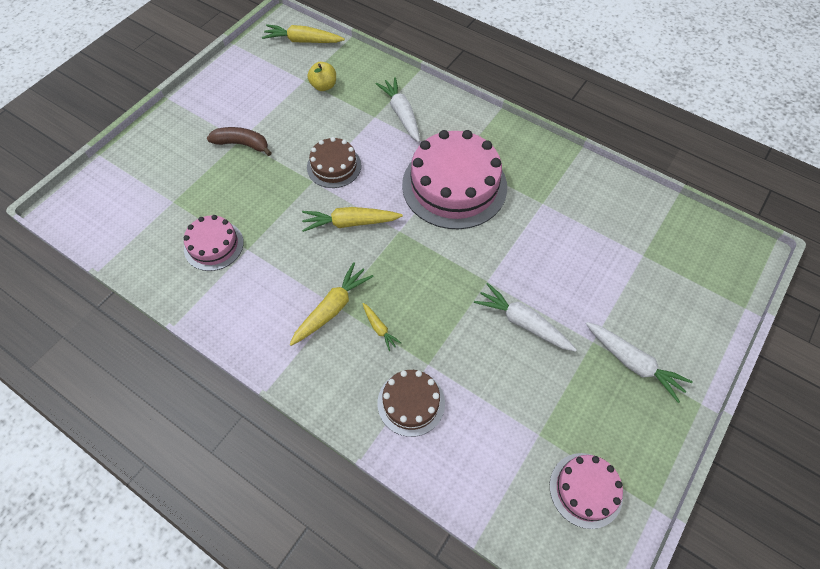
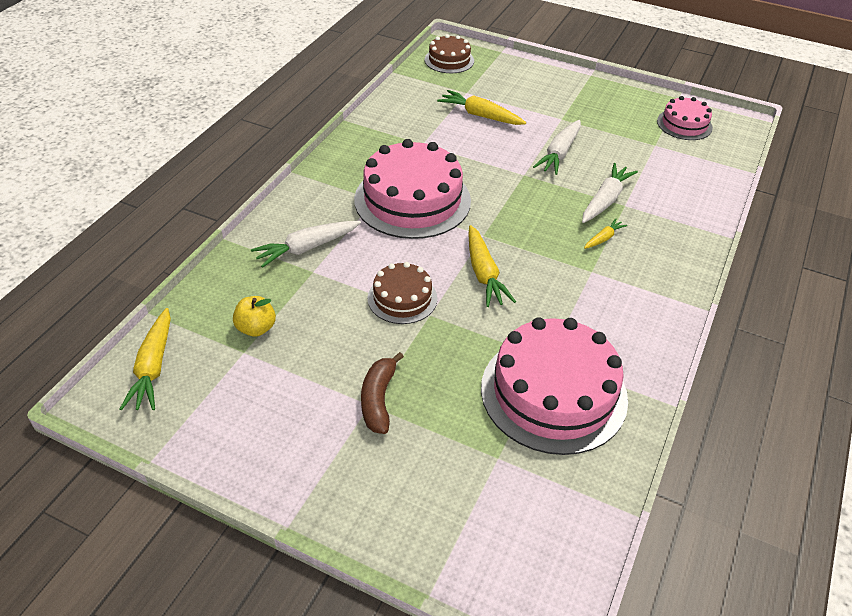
camera: 100 degrees left, 15 degrees down
(214, 245) = (553, 393): pink cake -> pink cake, size x1.89
(332, 309) = (596, 274): yellow carrot -> yellow carrot (480, 115)
(411, 403) = (666, 212): brown cake -> brown cake (449, 60)
(633, 363) = (572, 101): white carrot -> white carrot (605, 200)

